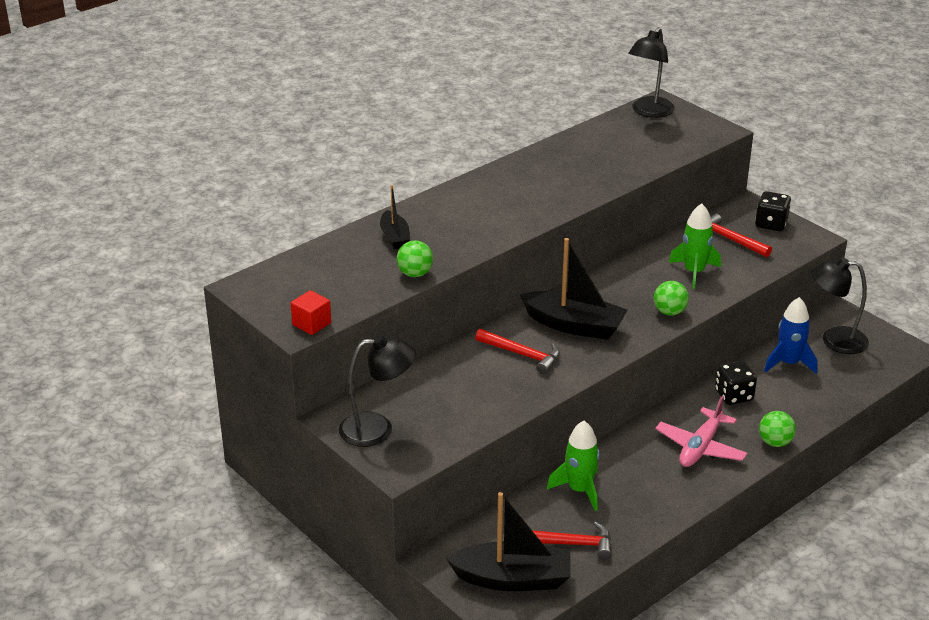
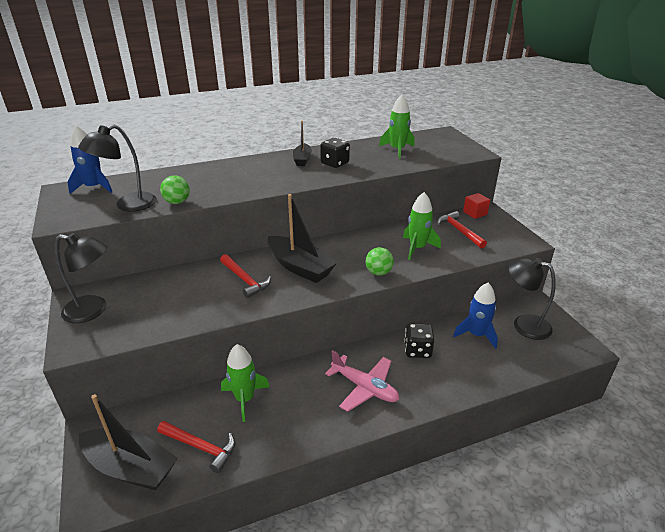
camera: 20 degrees right, 0 degrees up
(283, 275) = (94, 187): none -> blue rocket
(311, 324) = (71, 220): red cube -> red cube (475, 213)
(395, 237) = (191, 178): black boat -> black boat (302, 160)
(620, 143) = (397, 150): none -> green rocket
(649, 112) = (432, 136): black lamp -> black lamp (128, 205)
(700, 447) = (364, 387): pink plane -> pink plane turned 105 degrees counterclockwise
(771, 224) = (498, 226): black dice -> black dice (335, 163)
(775, 442) = (429, 400): green ball -> none

